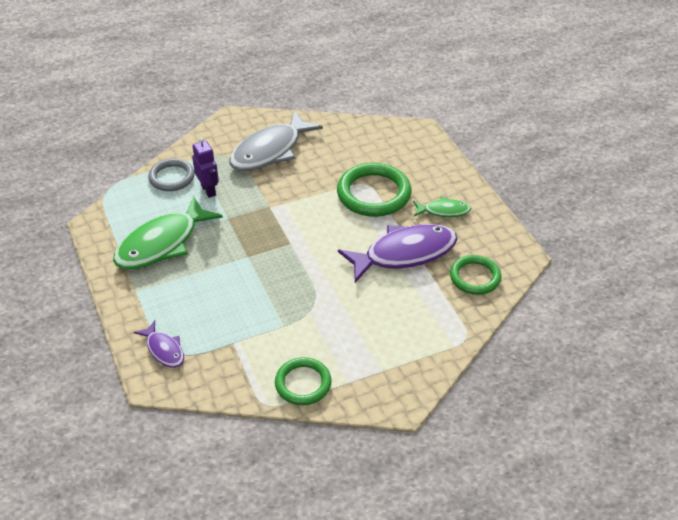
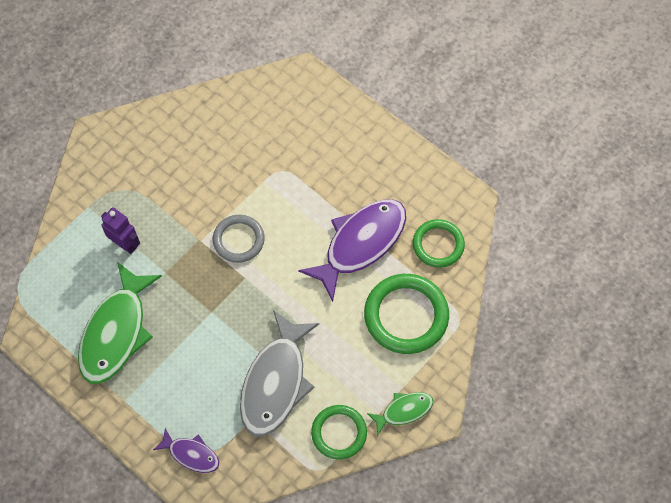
camera: 25 degrees left, 20 degrees up
(172, 177) = (76, 243): grey ring -> grey ring (238, 240)
(270, 151) = (161, 165): grey fish -> grey fish (276, 382)
(373, 193) = (295, 180): green ring -> green ring (406, 315)
(444, 211) = (374, 174): green fish -> green fish (404, 411)

